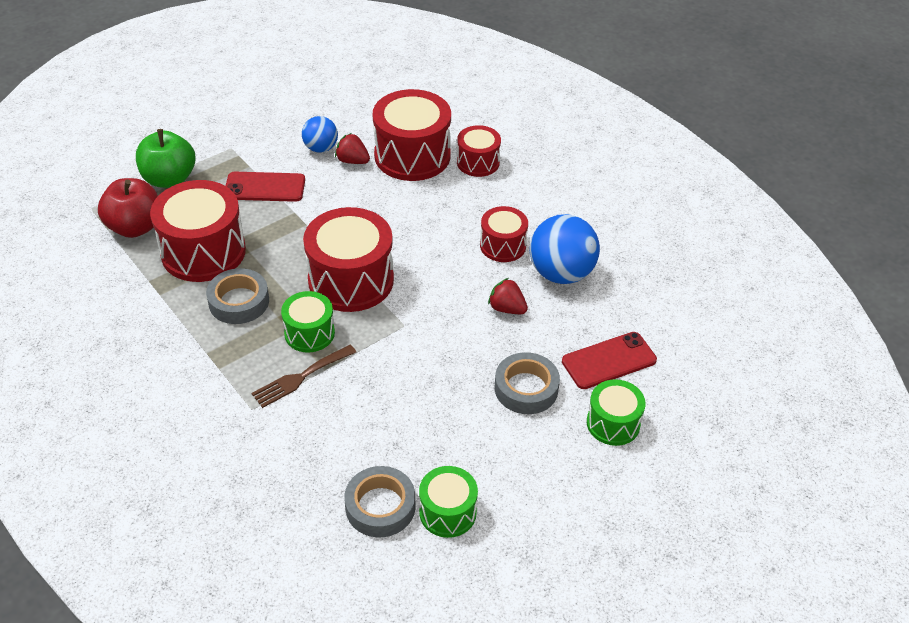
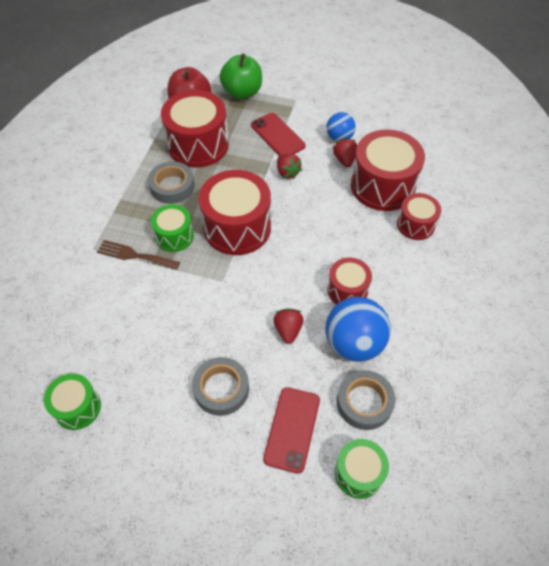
camera: 55 degrees right, 10 degrees up
(322, 207) = (287, 172): none -> red strawberry
(380, 506) = (59, 364): grey tape -> grey tape (364, 402)
(609, 361) = (292, 429): red phone -> red phone turned 75 degrees clockwise
(613, 423) = (231, 469): green drum -> green drum (358, 473)

